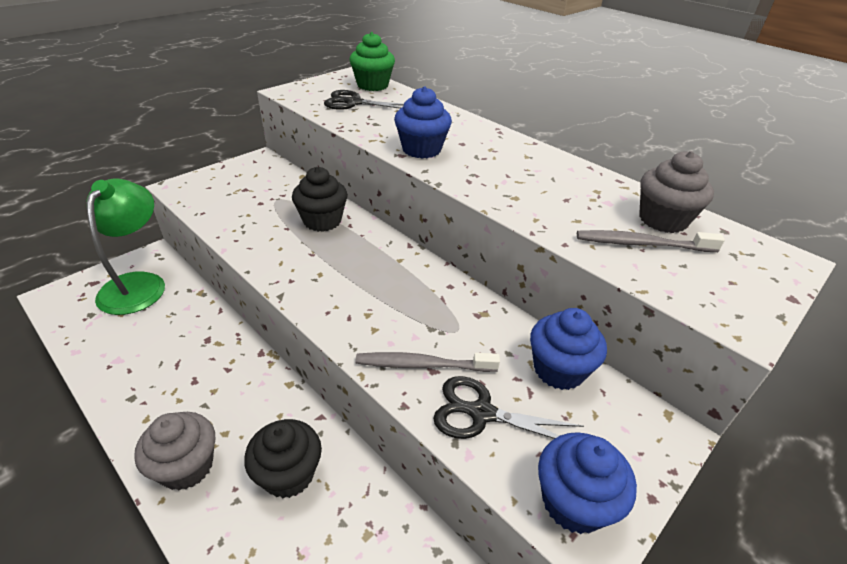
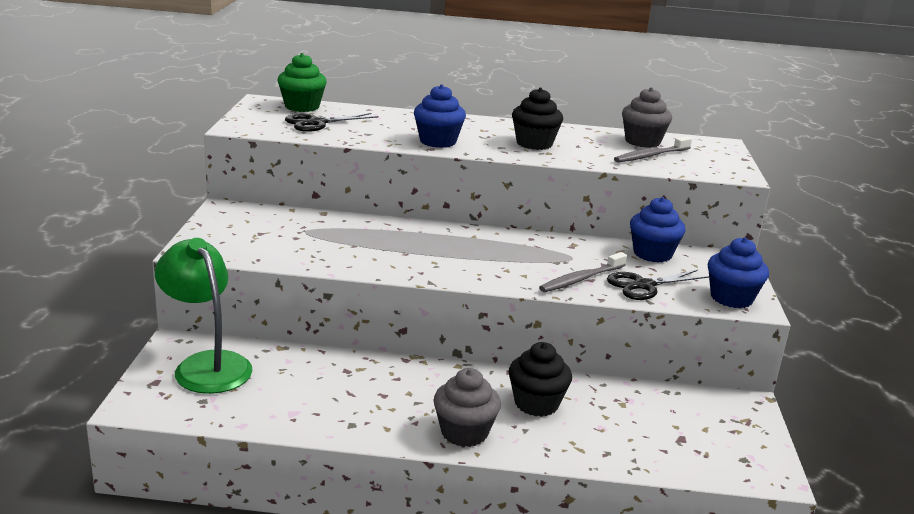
camera: 40 degrees left, 15 degrees down
(322, 221) = (373, 232): black cupcake -> black cupcake (534, 144)

